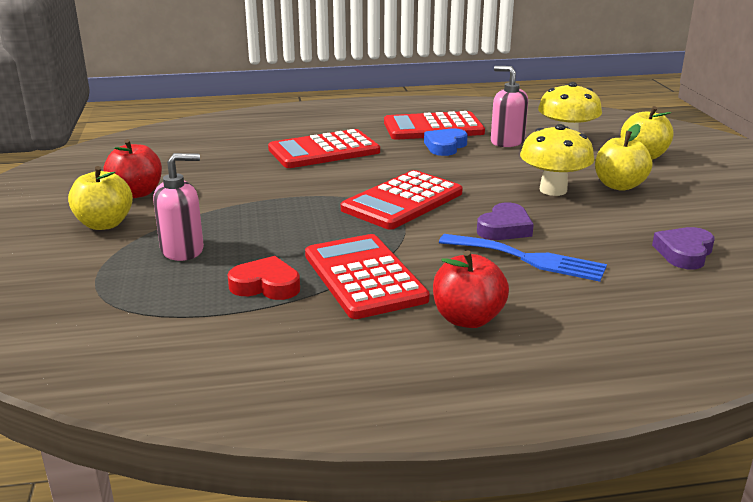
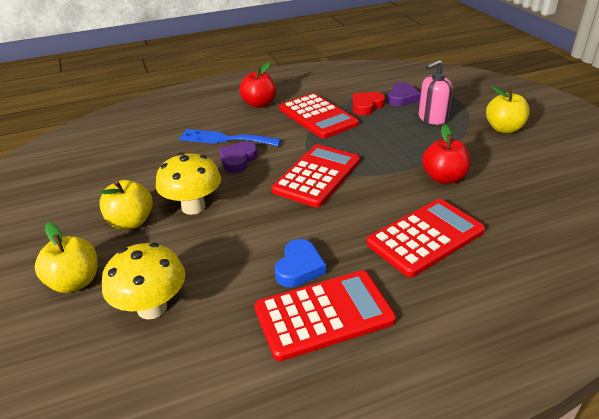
camera: 170 degrees right, 10 degrees up
(137, 193) = (523, 156): red apple -> red apple (443, 178)
(266, 285) = (366, 106): red heart -> red heart turned 135 degrees clockwise
(507, 142) = (227, 291): pink soap dispenser -> none
(684, 253) = (124, 156): purple heart -> purple heart (402, 98)

